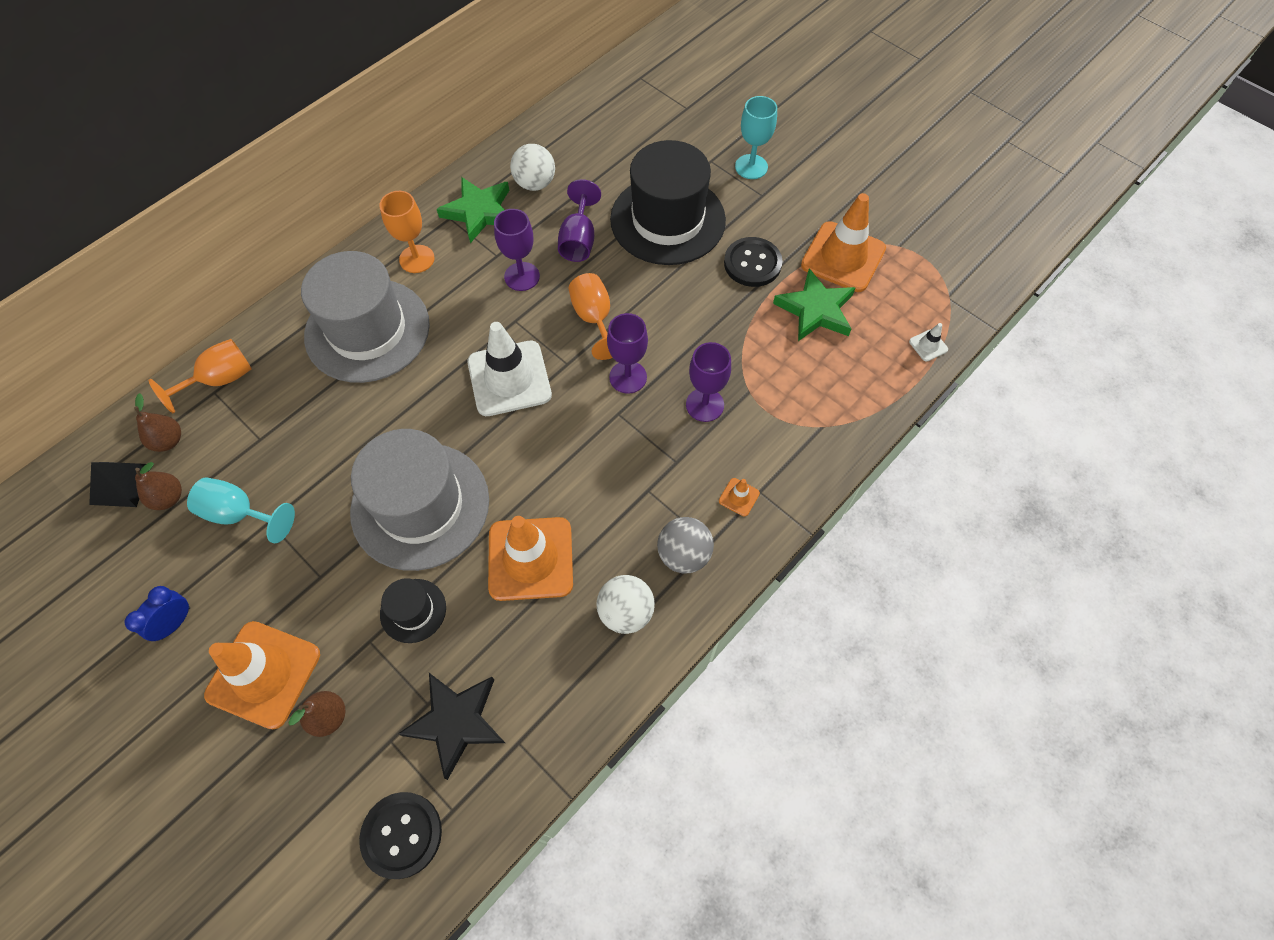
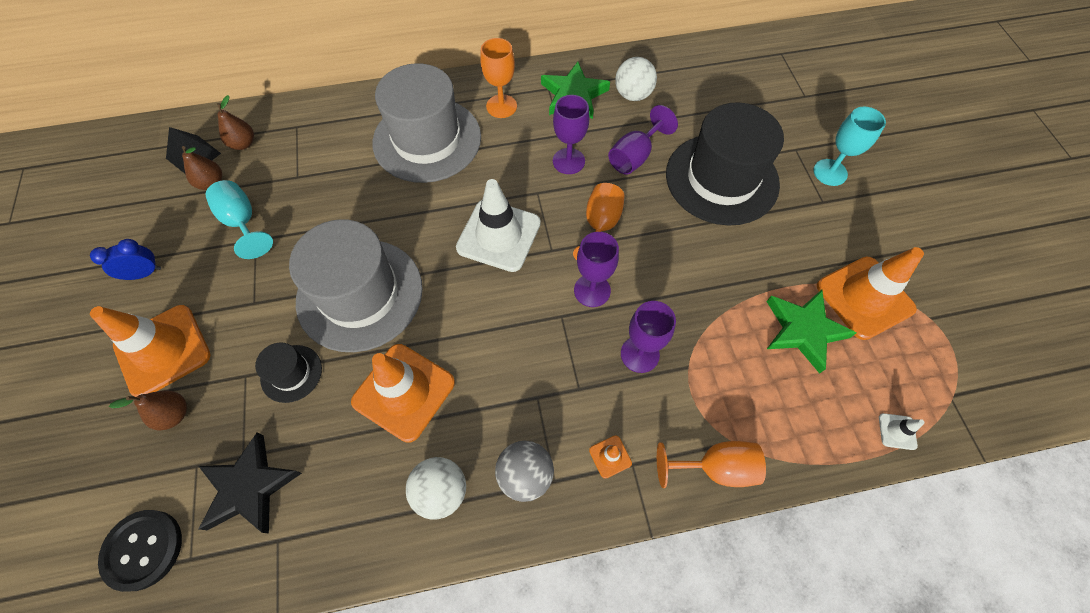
camera: 35 degrees right, 0 degrees up
(220, 380) = (306, 120): orange goblet -> orange goblet (715, 467)
(752, 263) = (772, 256): black button -> none

